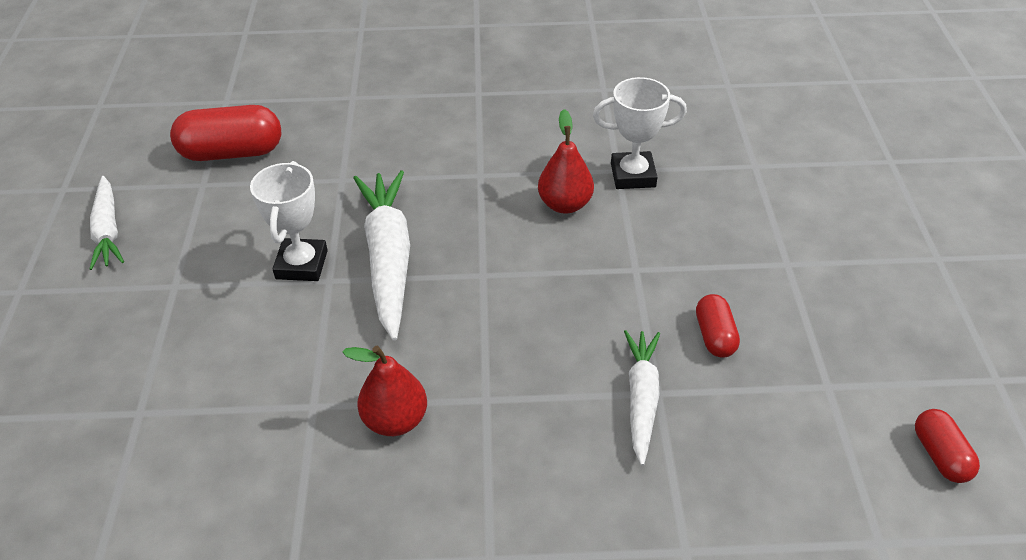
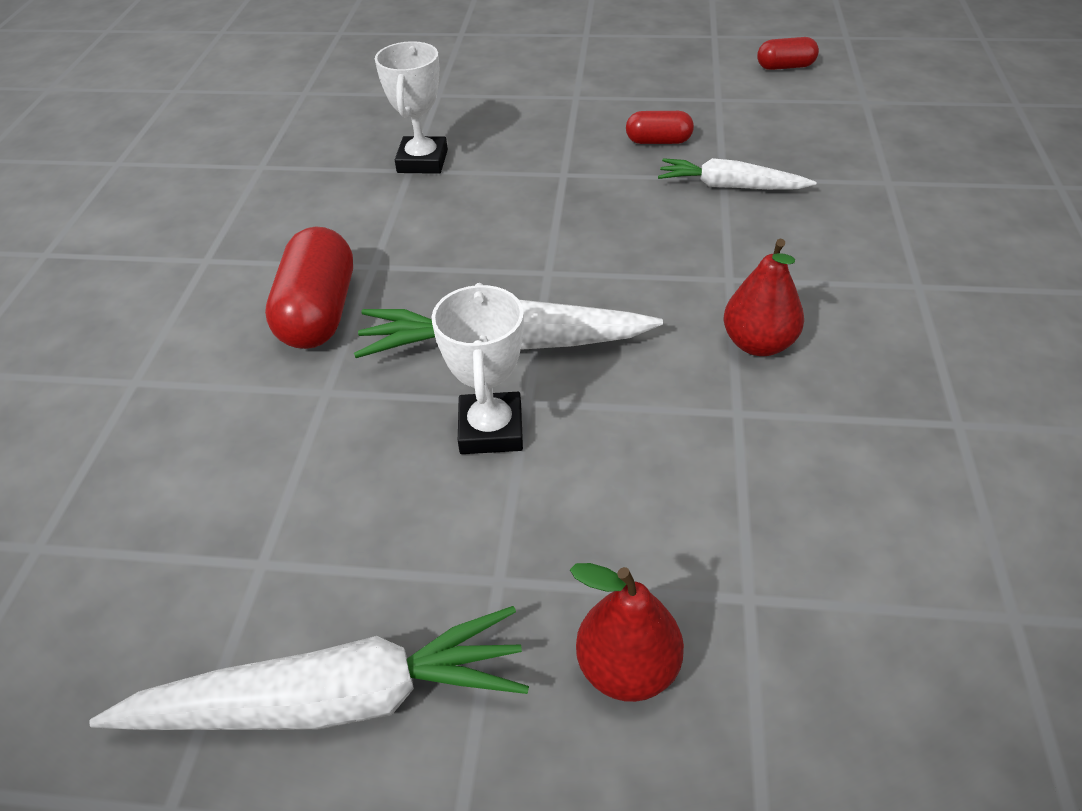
camera: 80 degrees left, 0 degrees up
(108, 230) = (332, 701): white carrot -> white carrot, size x1.63
(232, 152) = (195, 527): red capsule -> red capsule (319, 313)
(301, 264) = (491, 429): white trophy -> white trophy turned 75 degrees clockwise
(565, 204) = (452, 208): red pear -> red pear (627, 668)

